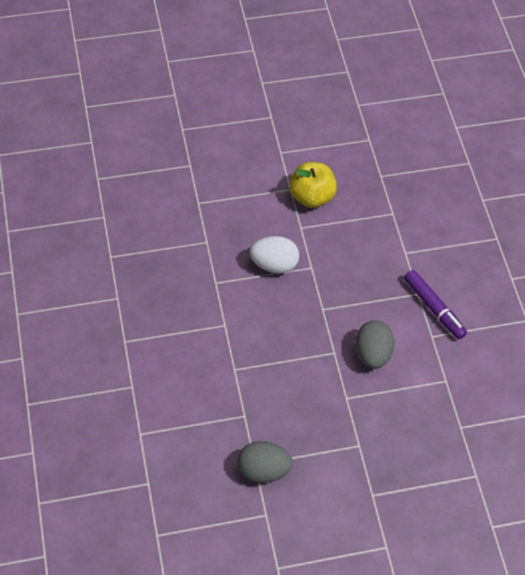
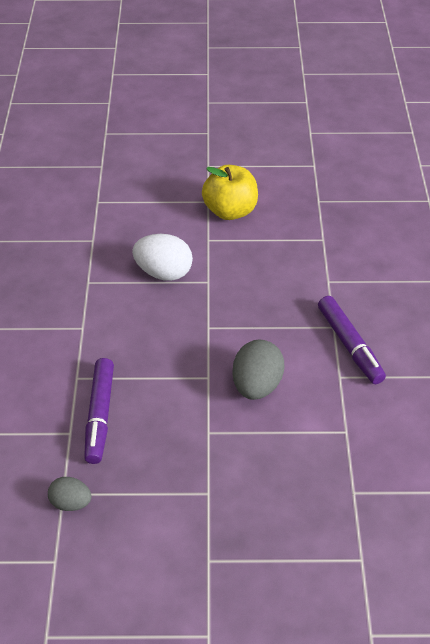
camera: 15 degrees right, 10 degrees down
(262, 397) = (100, 415): none -> purple marker
(263, 470) = (71, 502): grey egg -> grey egg, size x0.60

